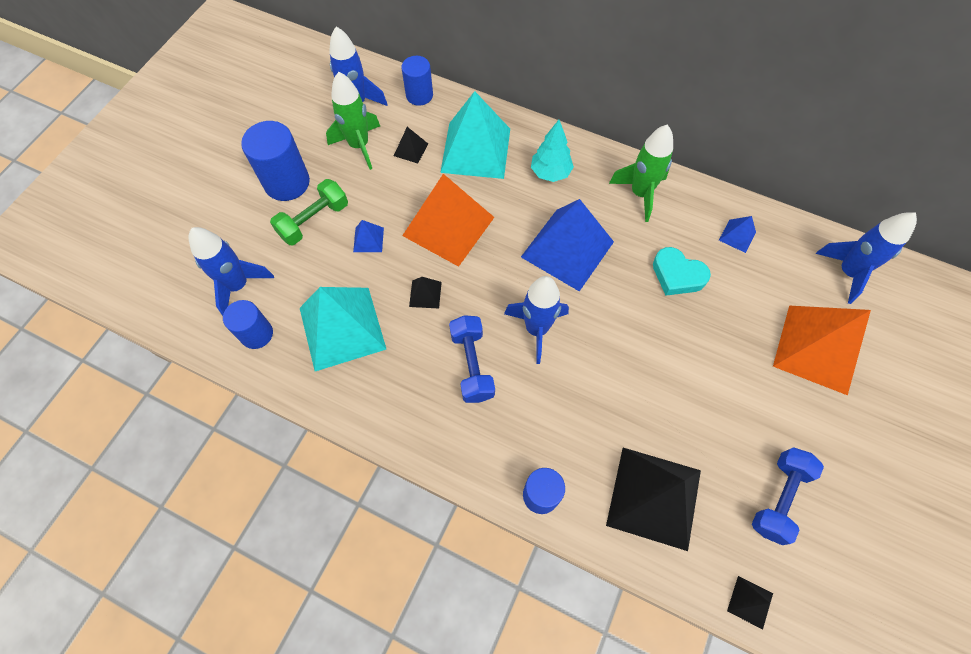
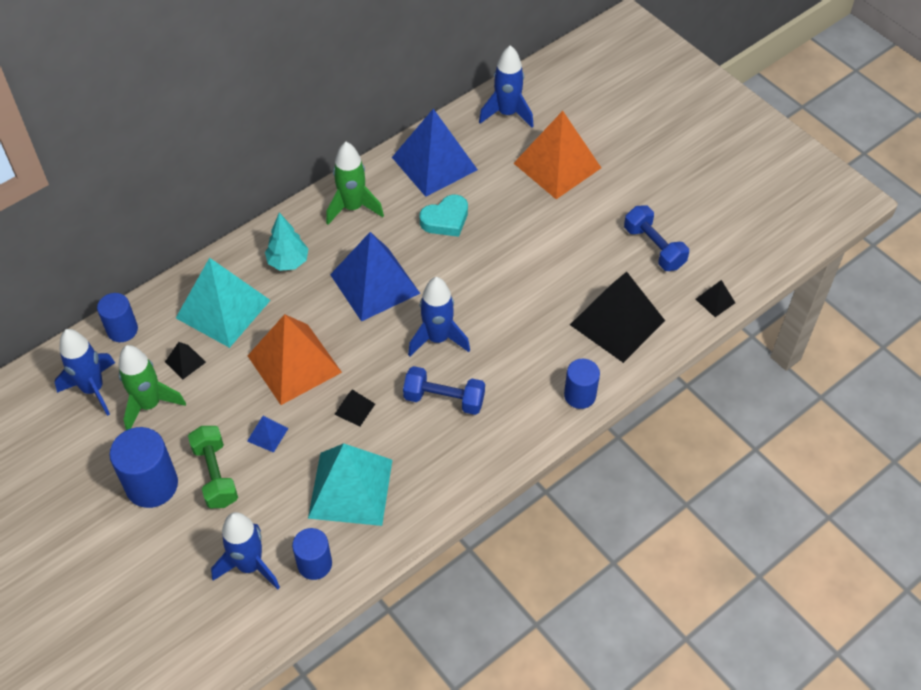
camera: 65 degrees left, 10 degrees down
(737, 236) = (434, 163): blue pyramid -> blue pyramid, size x2.36

